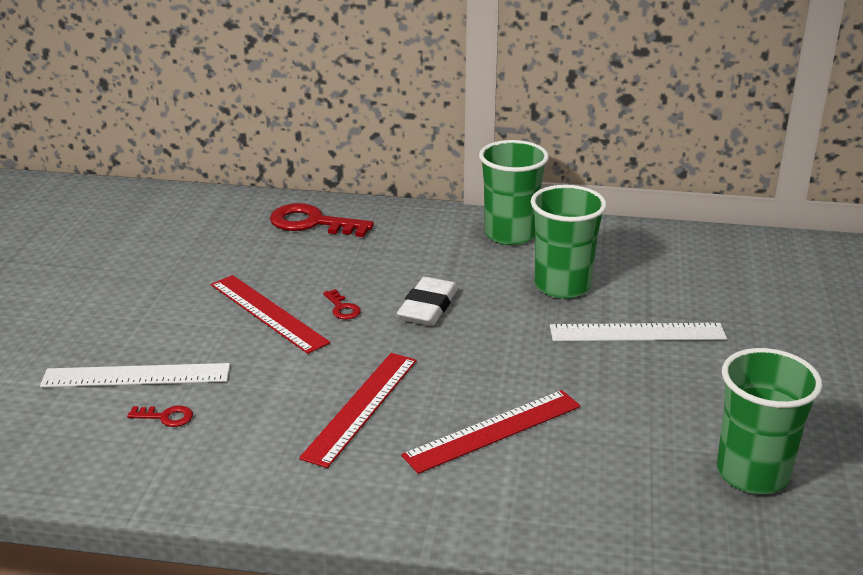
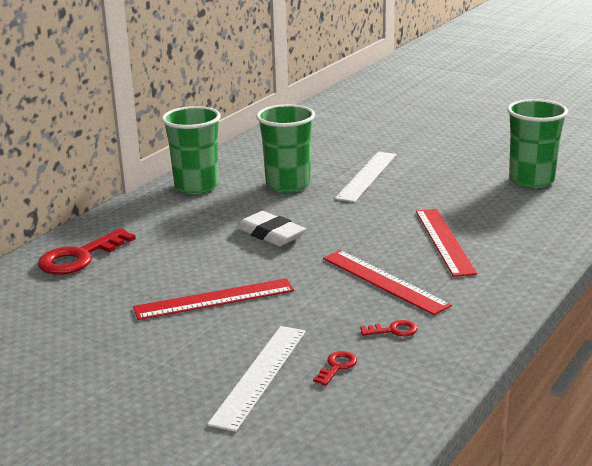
camera: 65 degrees left, 5 degrees down
(342, 308) = (239, 266): red key -> red key (393, 330)

